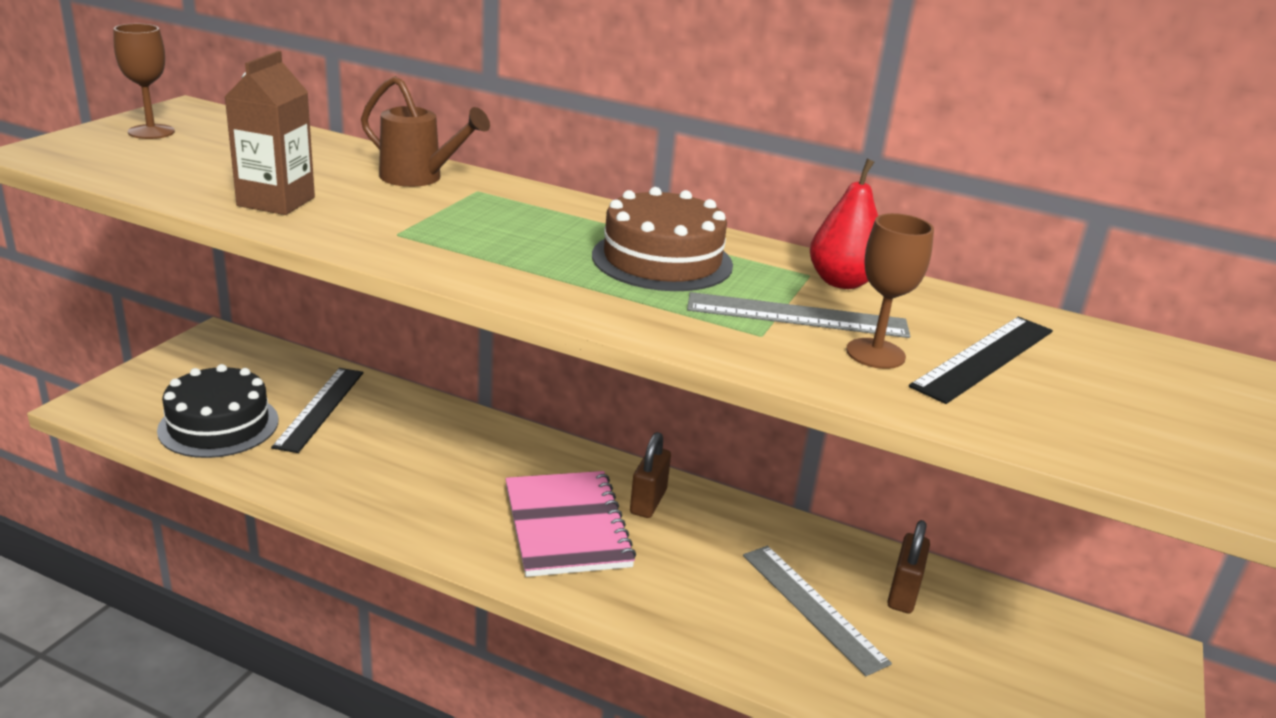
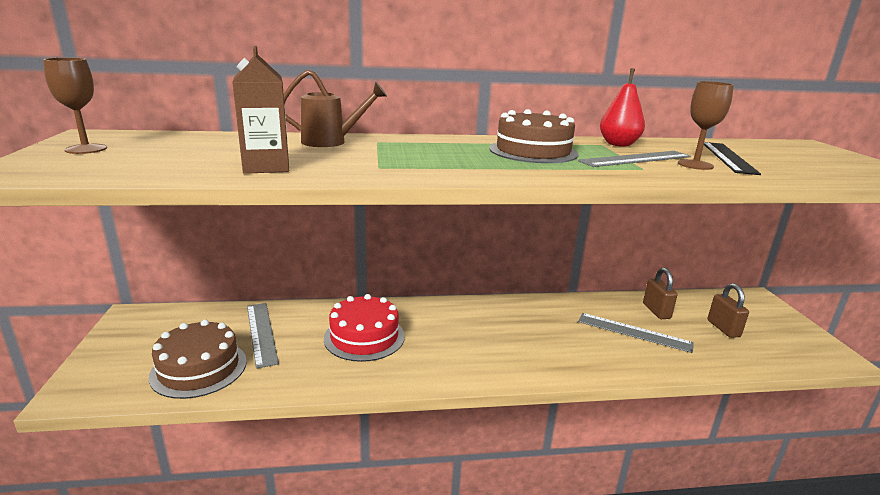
camera: 30 degrees left, 5 degrees down
(218, 425) = (199, 368): black cake -> brown cake
(320, 408) = (261, 333): black ruler -> grey ruler
(426, 459) = (364, 337): none -> red cake
(567, 526) = (484, 341): pink notebook -> none
(648, 502) = (506, 314): brown padlock -> brown padlock (723, 328)

